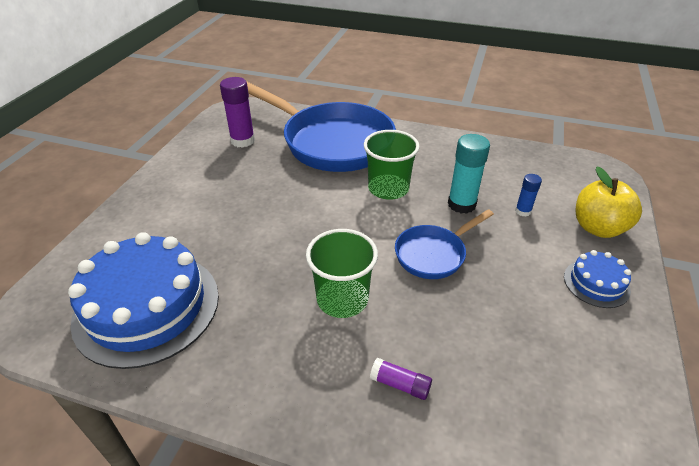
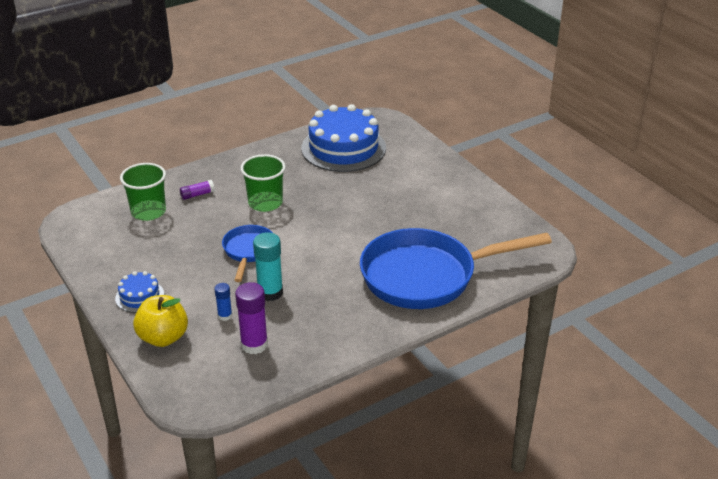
camera: 130 degrees right, 5 degrees down
(242, 141) = (481, 234): purple glue stick -> purple glue stick (254, 345)
(388, 188) = (331, 270): green cup -> green cup (148, 212)

